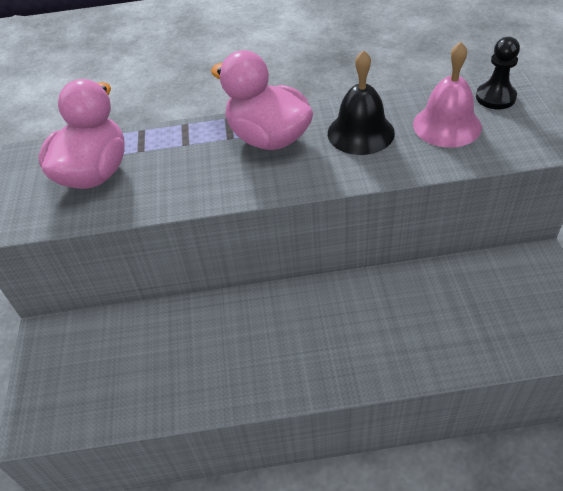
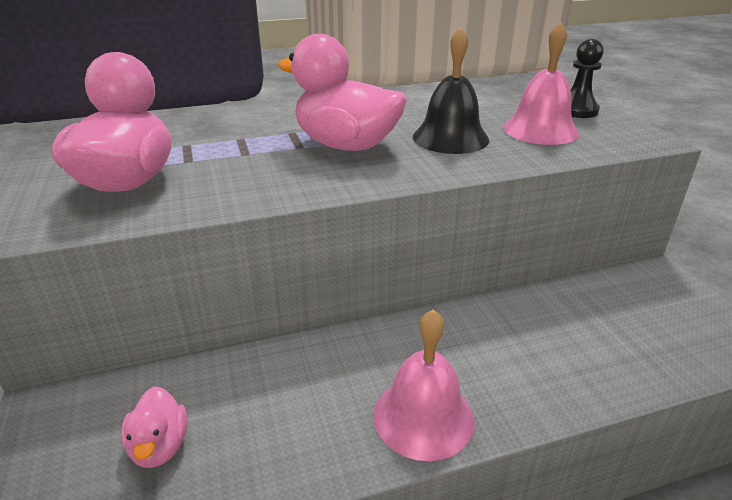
camera: 15 degrees left, 15 degrees down
(117, 371) = (160, 446): none -> pink duck
(296, 371) = (423, 417): none -> pink bell

